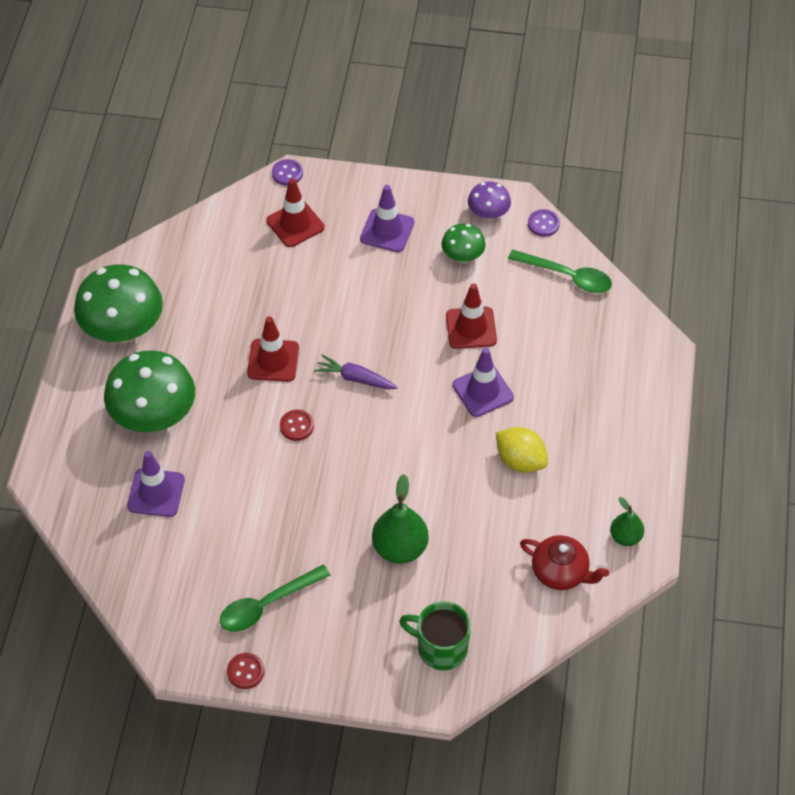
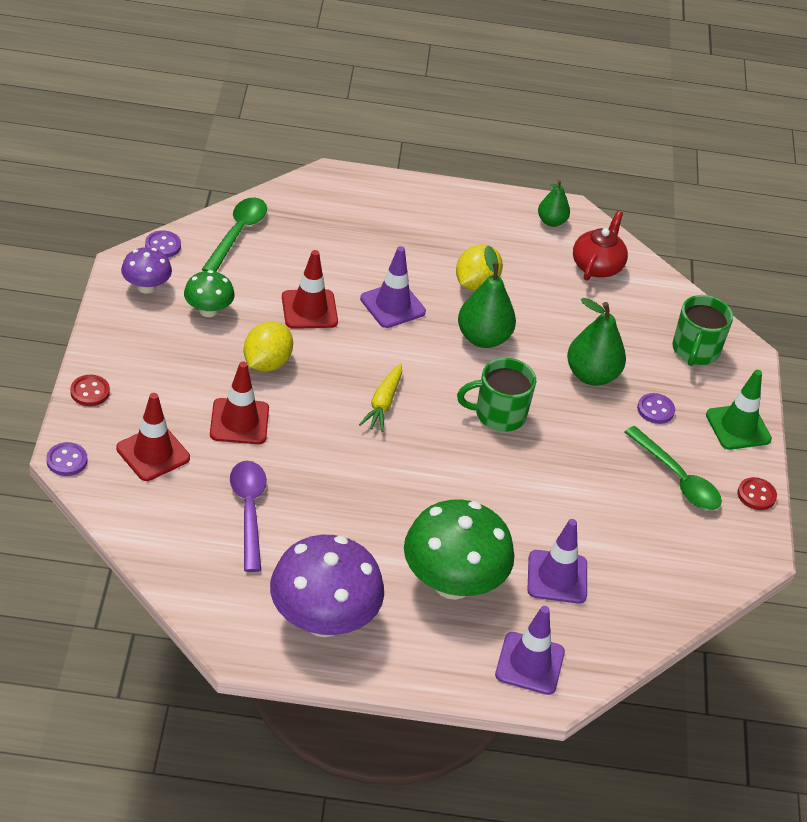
camera: 100 degrees left, 10 degrees down
(123, 330) = (323, 620): green mushroom -> purple mushroom
(234, 284) = (249, 510): none -> purple spoon
(273, 360) = (362, 474): red traffic cone -> red traffic cone (239, 422)
(296, 426) = (452, 454): red button -> red button (90, 392)
(334, 671) = (738, 427): none -> green traffic cone
(345, 465) = (498, 414): none -> green mug
(355, 378) = (383, 404): purple carrot -> yellow carrot
(356, 598) = (655, 410): none -> purple button
(387, 231) = (167, 371): purple traffic cone -> purple traffic cone (529, 663)
(401, 297) = (267, 363): none -> yellow lemon
(444, 461) = (483, 338): none -> green pear

